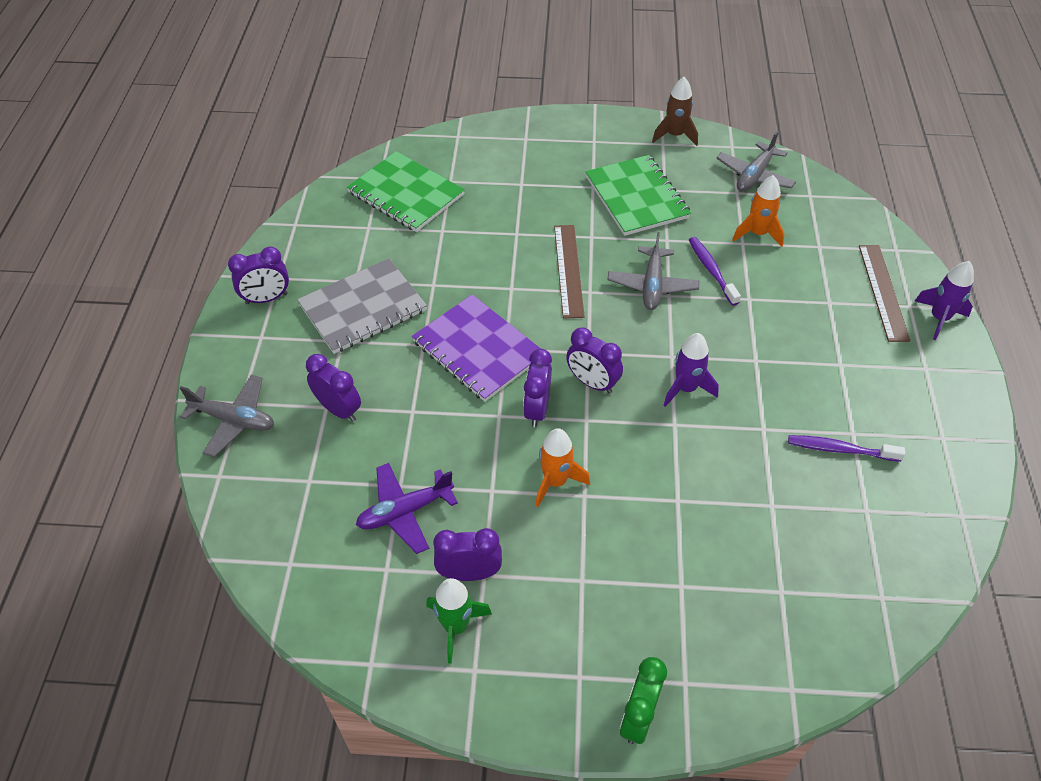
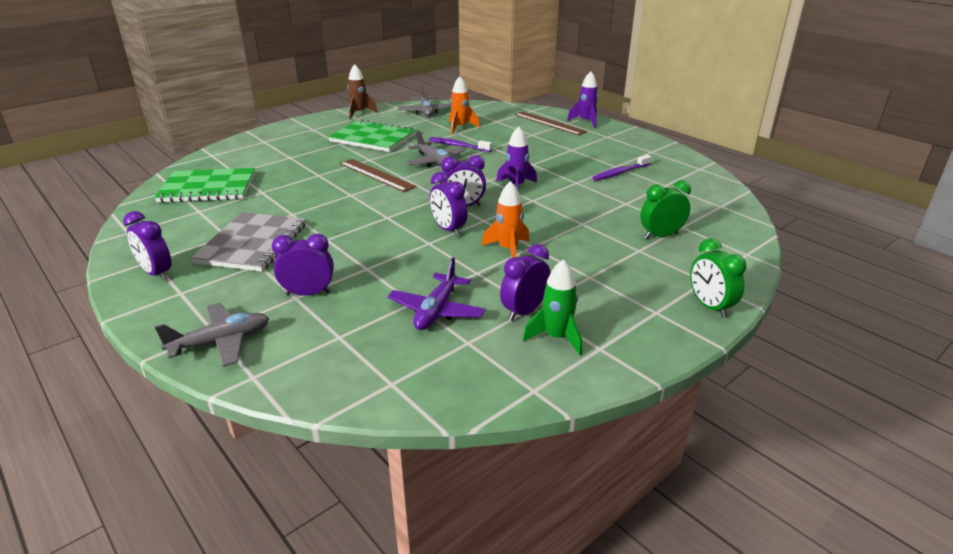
camera: 45 degrees left, 20 degrees down
(266, 299) = (156, 273): purple clock -> purple clock turned 105 degrees clockwise
(478, 349) = (369, 225): purple notebook -> none
(735, 585) = (660, 236): none -> green clock

